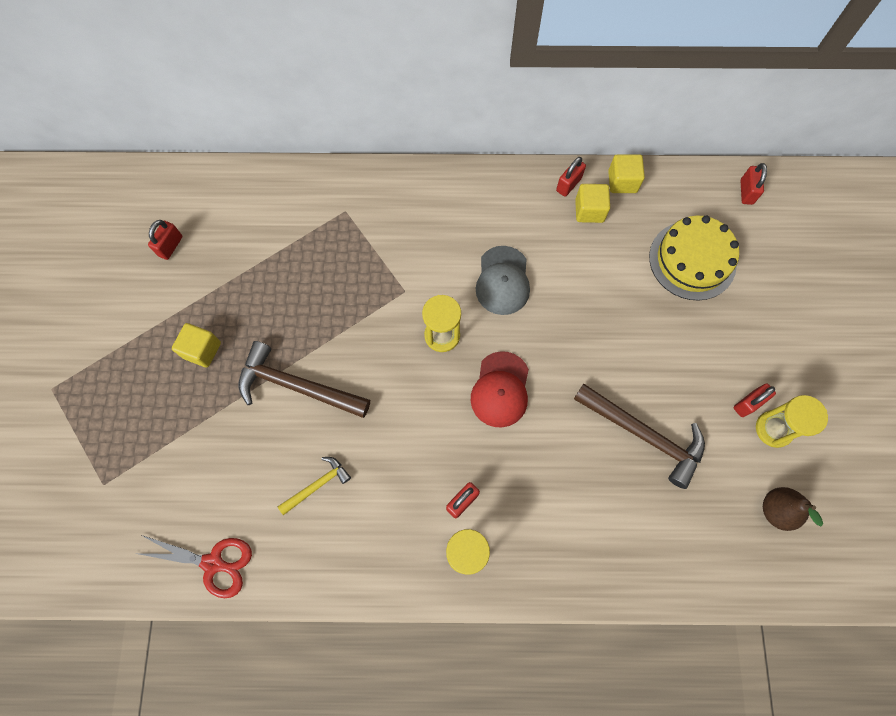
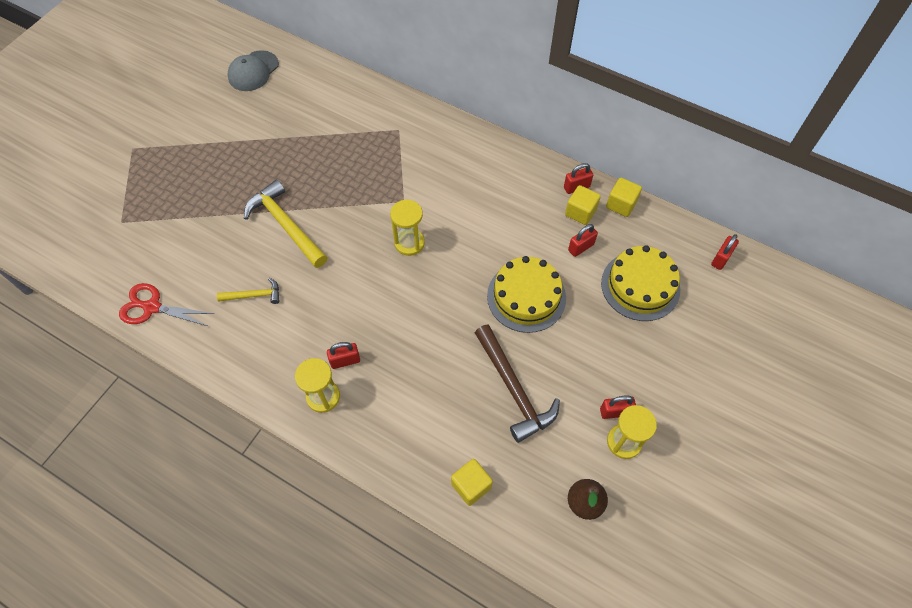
camera: 30 degrees right, 10 degrees down
(170, 246) = (266, 98): red padlock -> red padlock (581, 247)
(202, 350) = (240, 171): yellow cube -> yellow cube (471, 486)
(213, 563) = (152, 307): red scissors -> red scissors turned 150 degrees clockwise
(297, 386) = (286, 225): brown hammer -> yellow hammer
(500, 389) = (426, 300): red cap -> none
(503, 281) = (480, 228): grey cap -> grey cap (253, 71)
(594, 331) = (526, 297): none -> yellow cake

